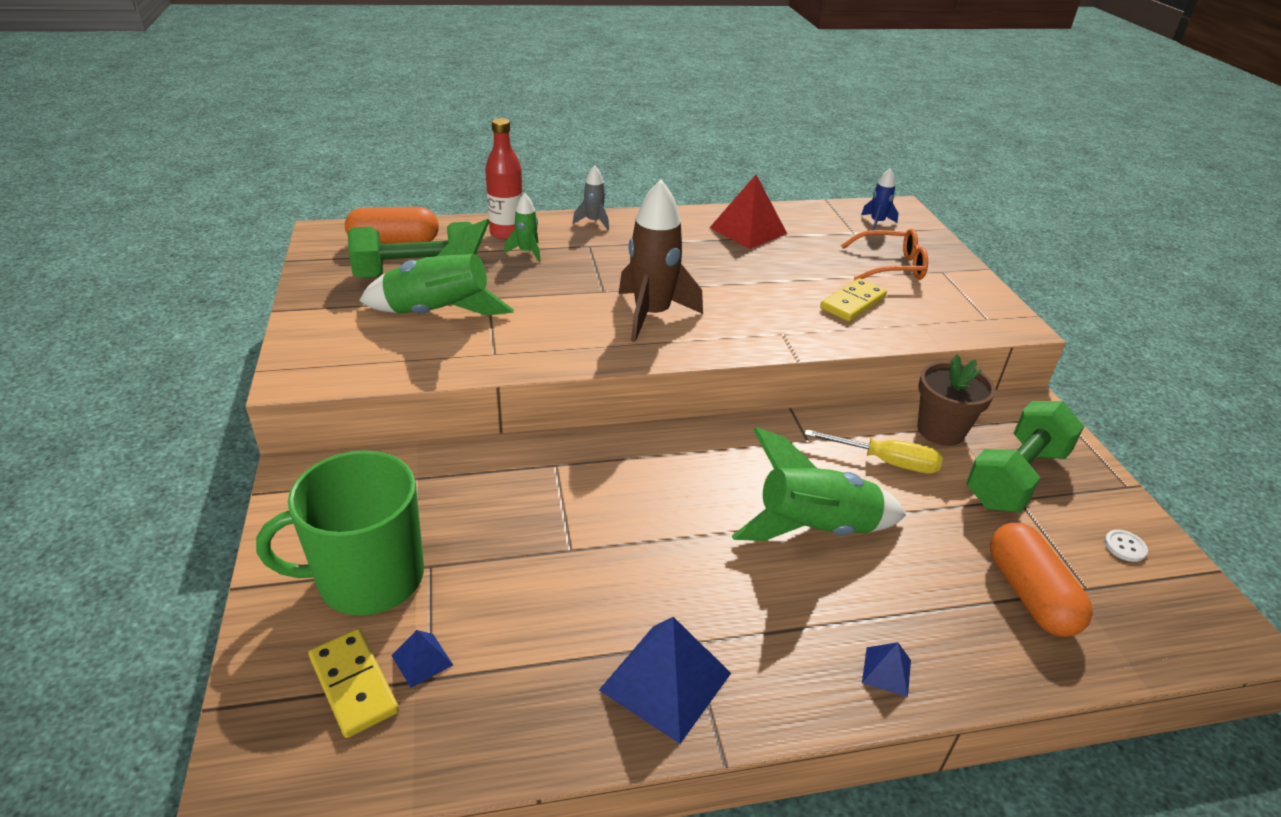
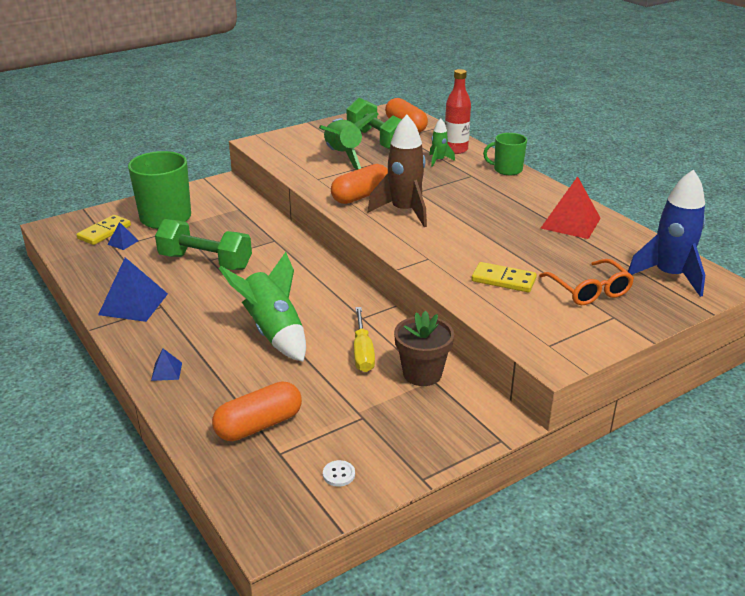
camera: 70 degrees right, 5 degrees down
(582, 333) = (361, 196): none -> orange capsule
(594, 222) = (507, 170): grey rocket -> green mug
(877, 223) = (669, 276): blue rocket -> blue rocket, size x2.04
(1015, 477) = (388, 415): green dumbbell -> green dumbbell (205, 262)

